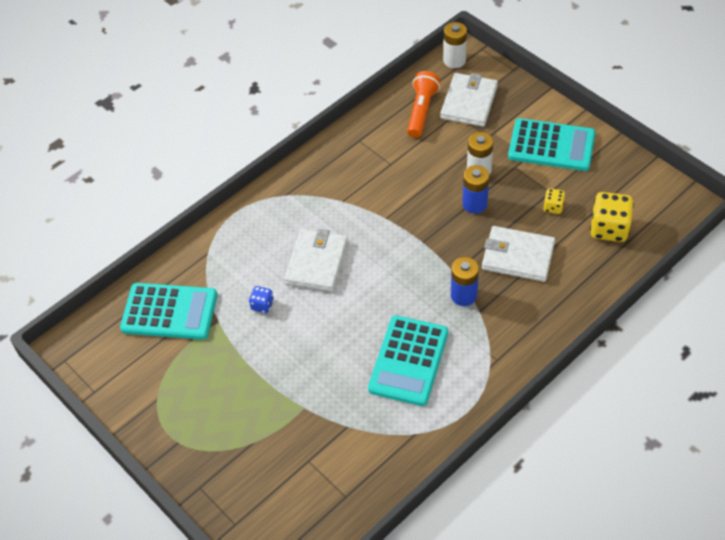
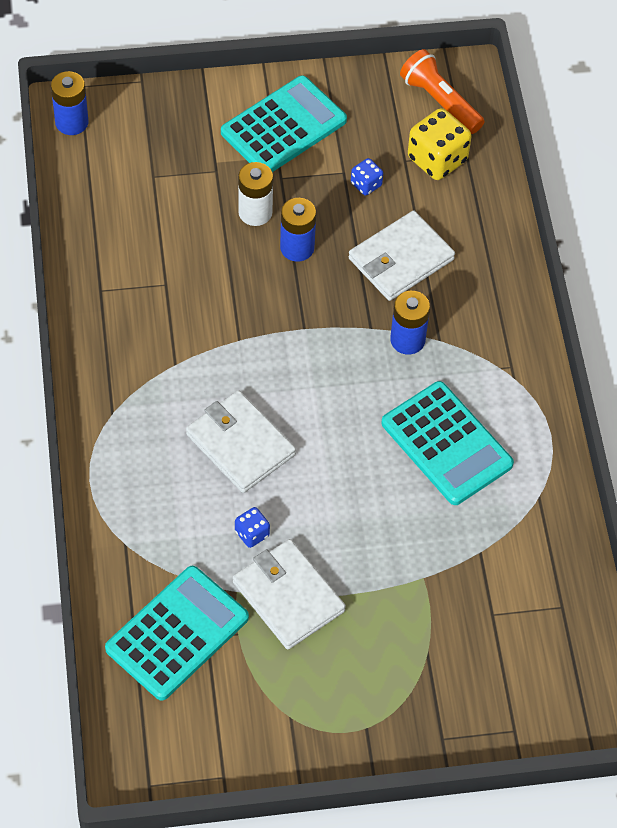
camera: 60 degrees left, 5 degrees up
(421, 111) = (117, 204): orange flashlight -> orange flashlight (440, 101)
(454, 60) = (71, 122): white battery -> blue battery
(469, 102) = (149, 153): white wallet -> white wallet (288, 596)
(553, 207) = (366, 184): yellow dice -> blue dice

